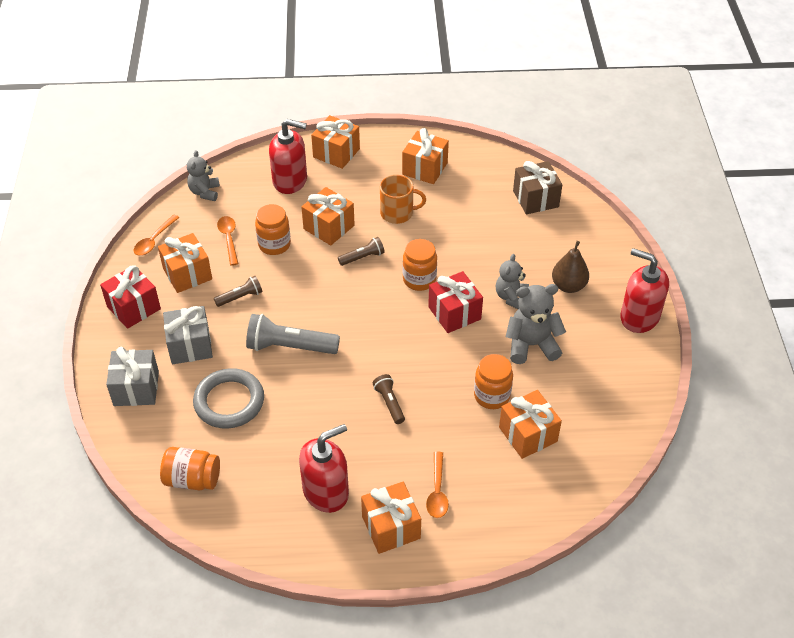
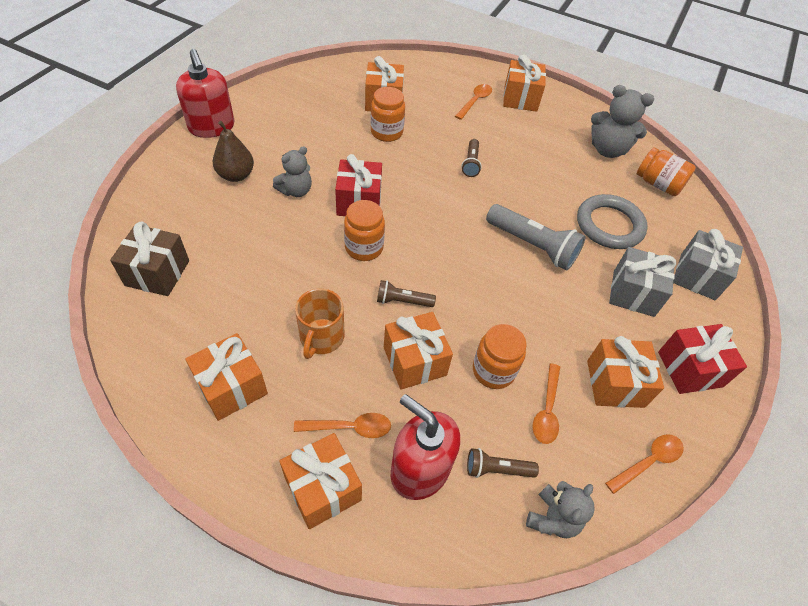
camera: 155 degrees left, 5 degrees up
(240, 297) = (562, 321): brown flashlight -> brown flashlight (497, 469)
(326, 492) = (555, 134): red soap dispenser -> none
(343, 180) = (349, 427): none -> orange spoon
(397, 213) = (321, 337): orange mug -> orange mug turned 105 degrees counterclockwise
(531, 345) = (320, 149): grey teddy bear -> grey teddy bear (607, 150)

